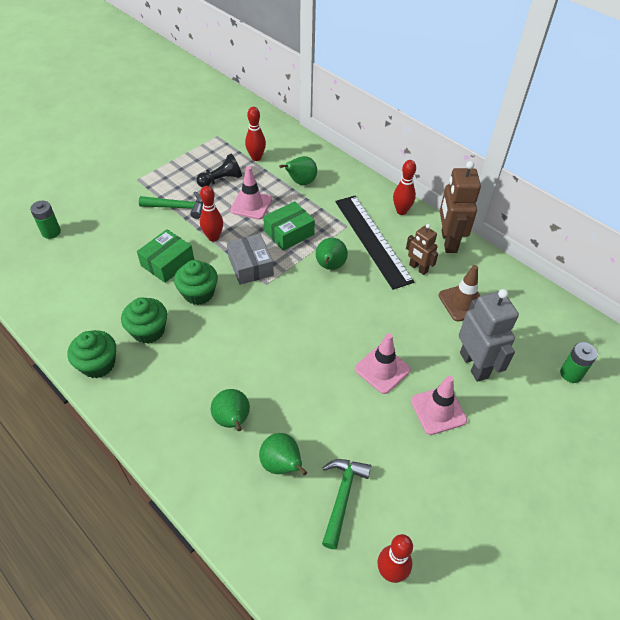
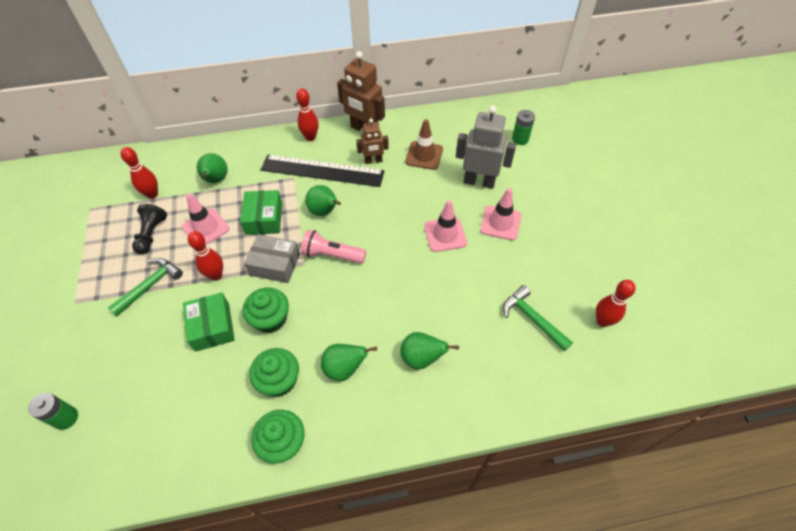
camera: 55 degrees left, 5 degrees up
(282, 465) = (483, 344): green pear -> green pear (344, 368)
(289, 297) = (332, 255): none -> pink flashlight

